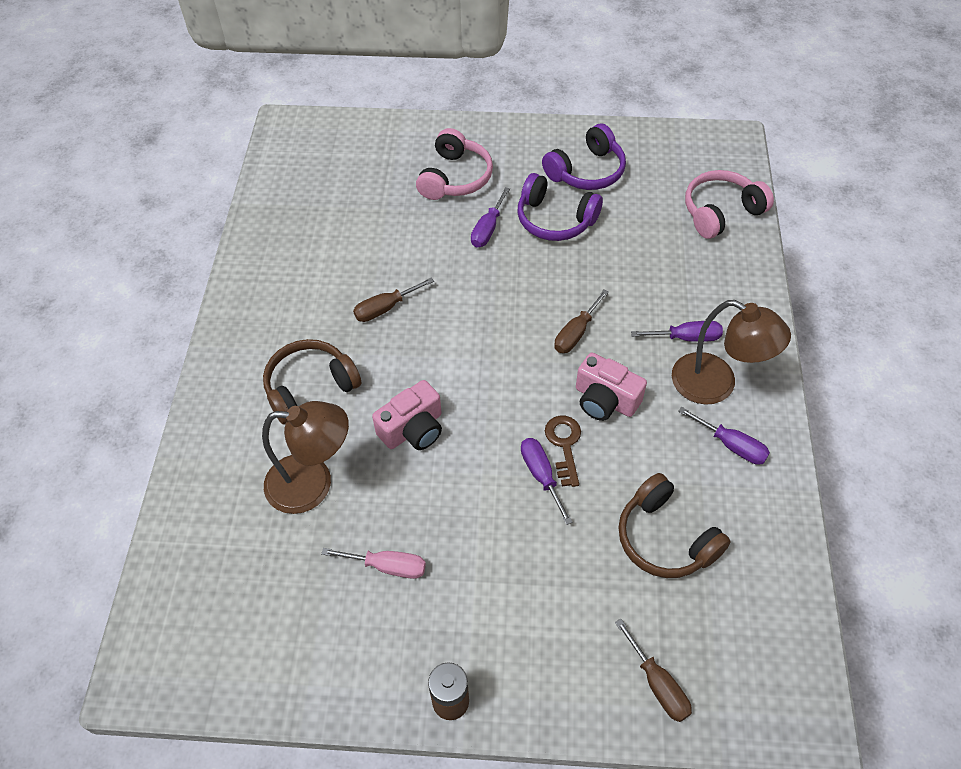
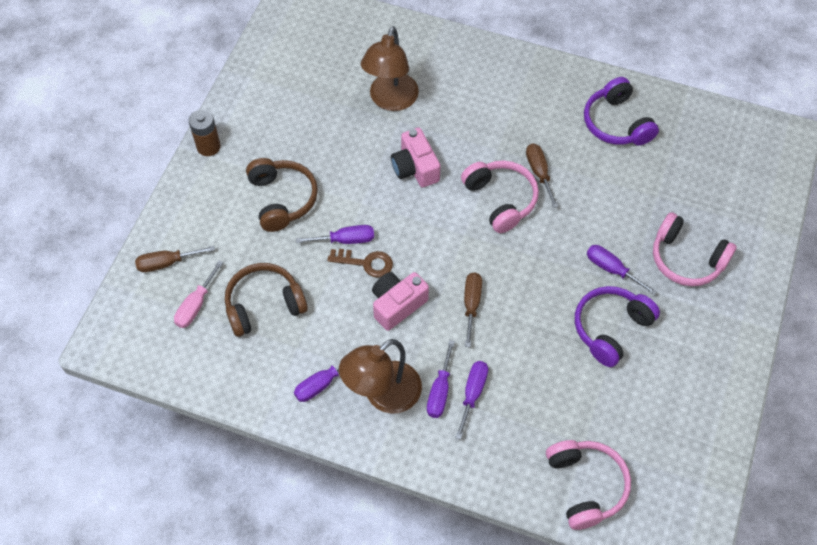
camera: 105 degrees right, 5 degrees up
(310, 387) = (475, 111): brown headphones -> brown headphones (282, 199)
(387, 566) = (311, 131): pink screwdriver -> pink screwdriver (196, 305)
(433, 335) = (500, 200): none -> pink headphones
(576, 333) = (471, 304): brown screwdriver -> brown screwdriver turned 45 degrees clockwise
(586, 171) = (672, 377): purple headphones -> purple headphones (616, 123)
(675, 310) = (472, 394): none -> purple screwdriver

